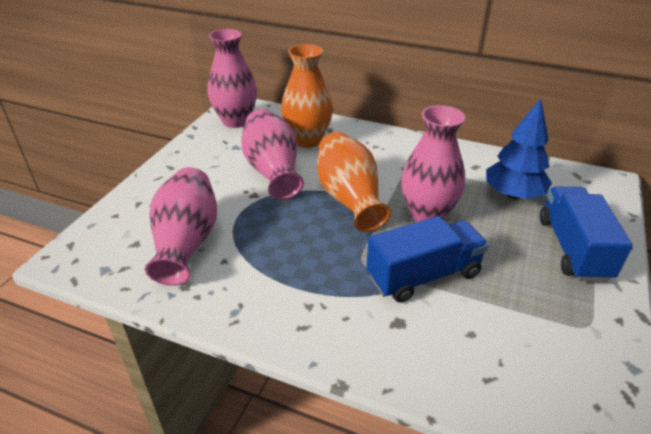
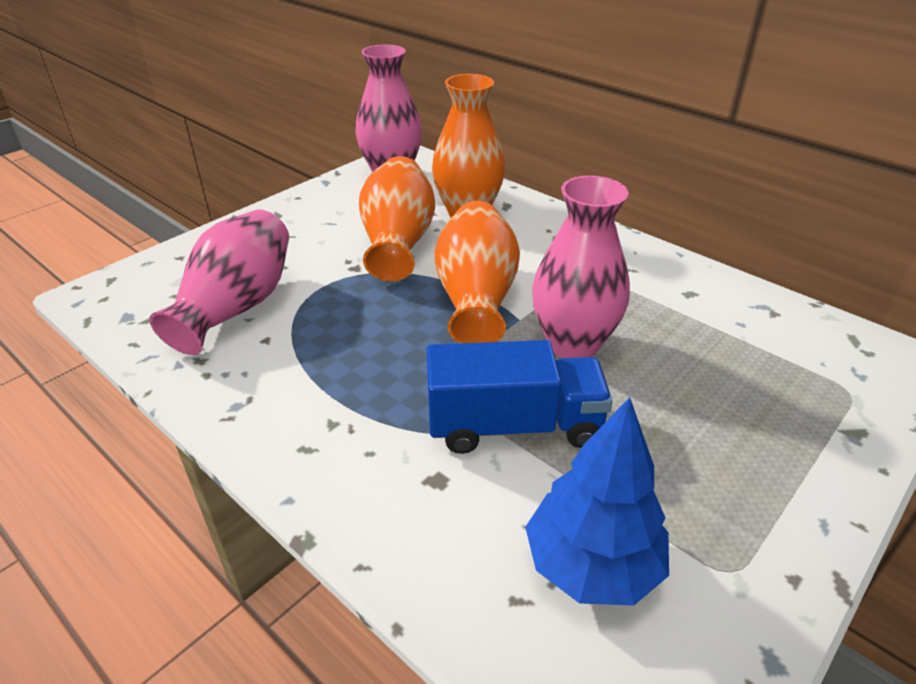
camera: 20 degrees right, 0 degrees up
(273, 171) = (398, 243): pink vase -> orange vase
(513, 195) = (726, 345): blue tree -> blue tree (592, 565)
(573, 248) = (778, 447): blue truck -> none

